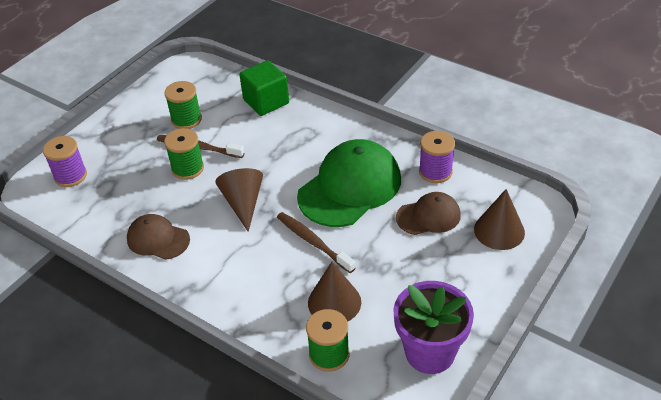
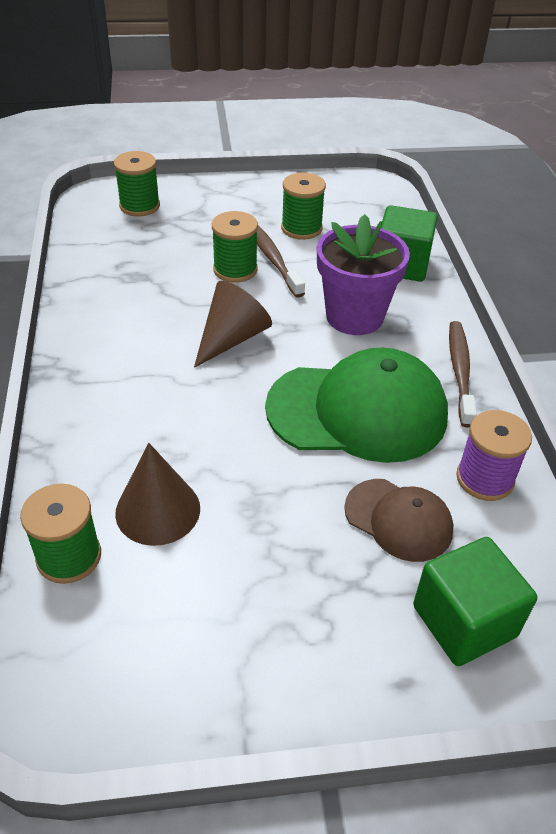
camera: 45 degrees right, 0 degrees up
(70, 176) = (139, 206): purple spool -> green spool
(158, 239) = (115, 308): brown cap -> none
(313, 242) = (234, 431): brown toothbrush -> brown toothbrush (460, 371)
(430, 352) = (159, 671): purple flower pot -> purple flower pot (354, 316)
(499, 230) = (464, 621): brown cone -> green cube

